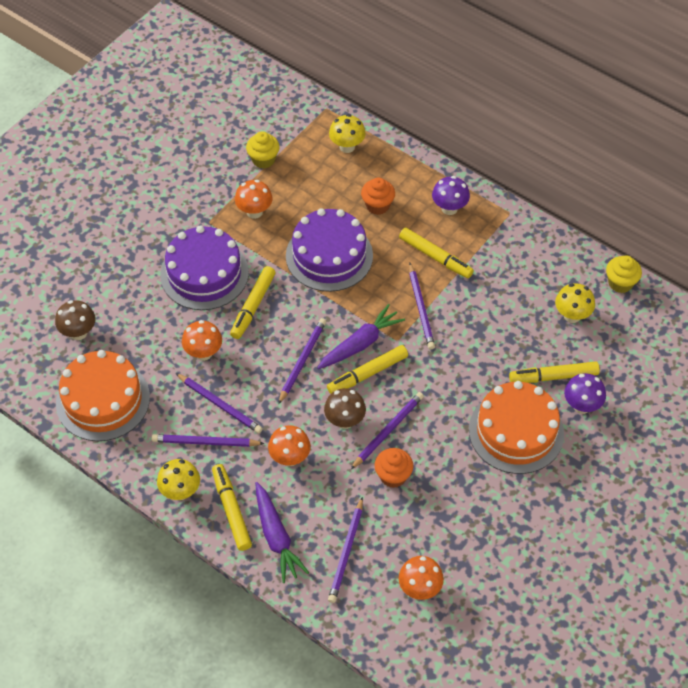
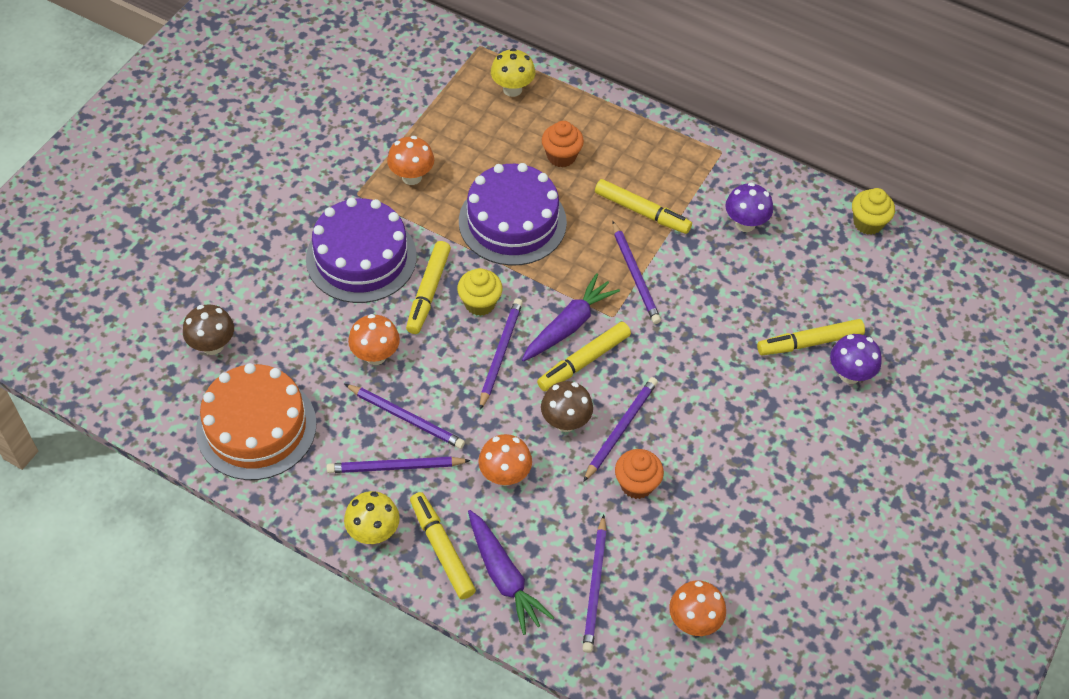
camera: 10 degrees left, 0 degrees up
(263, 160) = (413, 113): yellow cupcake -> yellow cupcake (480, 303)
(449, 208) = (648, 152): purple mushroom -> purple mushroom (745, 224)
(516, 431) = (777, 414): orange cake -> none
(572, 315) = (818, 267): yellow mushroom -> none

